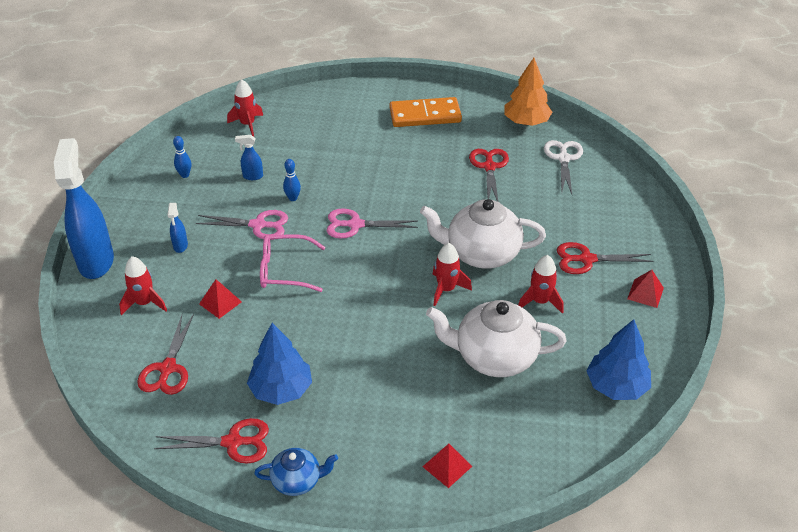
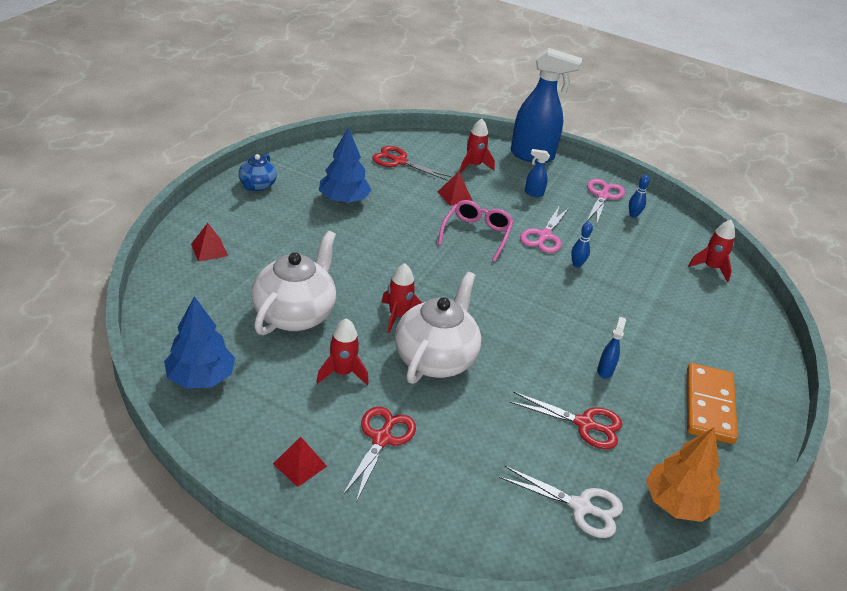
camera: 105 degrees right, 5 degrees down
(233, 442) = (311, 170): red scissors -> none
(252, 176) = (620, 250): blue spray bottle -> blue spray bottle (605, 370)
(355, 225) = (520, 290): pink scissors -> pink scissors (603, 196)

